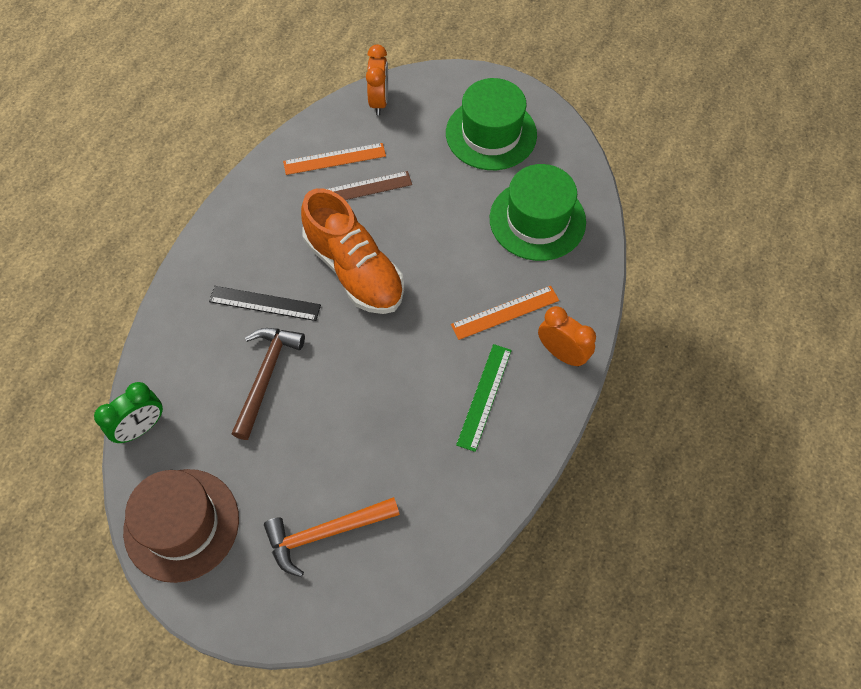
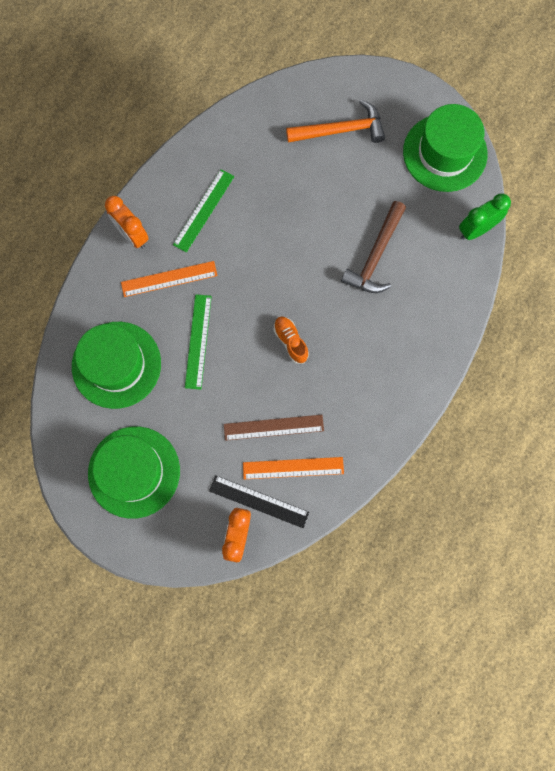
camera: 170 degrees left, 15 degrees up
(181, 524) = (445, 153): brown hat -> green hat
(265, 303) = (372, 322): black ruler -> black ruler (259, 501)
(354, 270) = (290, 341): orange shoe -> orange shoe, size x0.43
(456, 255) = (198, 341): none -> green ruler

